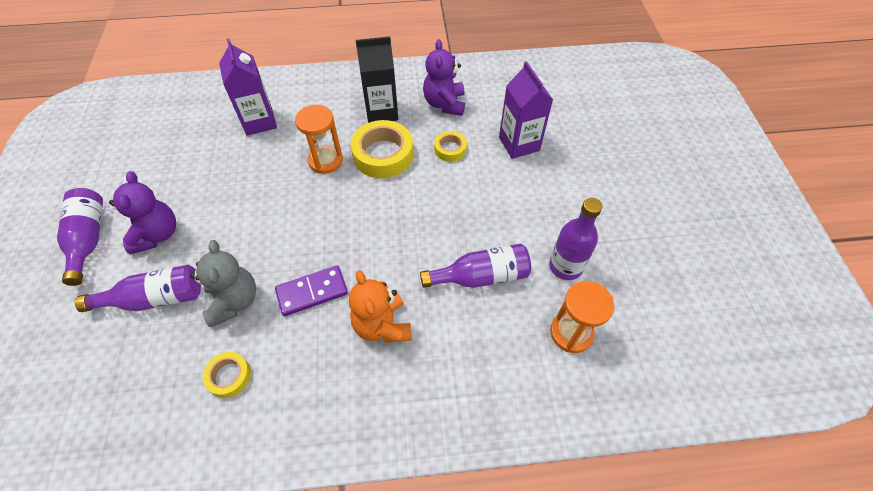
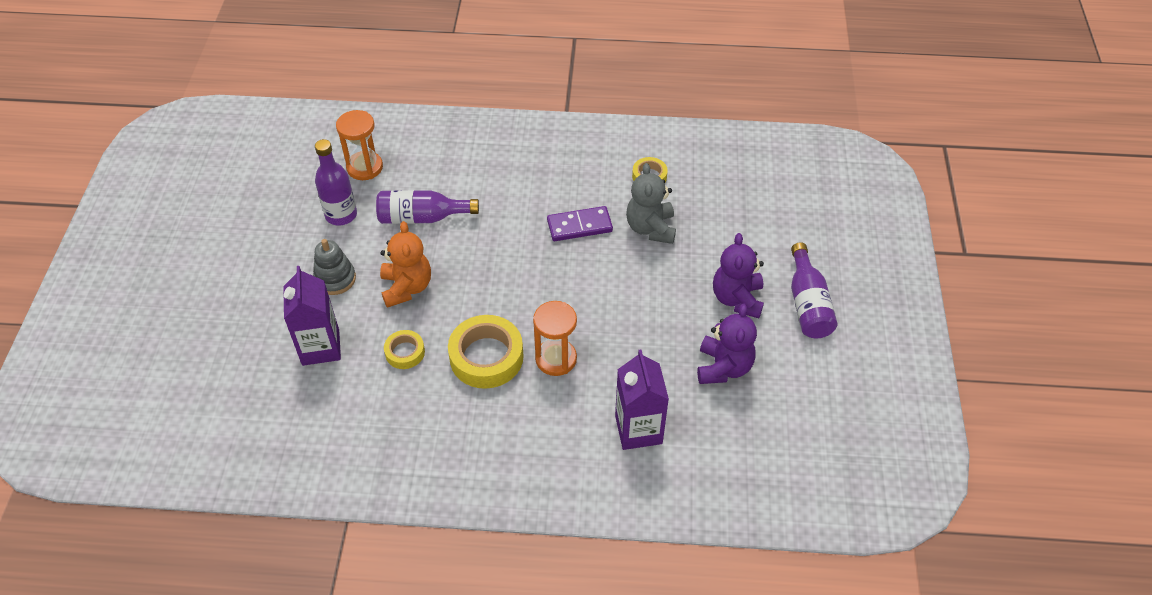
camera: 170 degrees left, 5 degrees down
(155, 298) = (724, 240): purple bottle -> none
(381, 111) = (475, 421): black carton -> none
(382, 325) = (520, 193): orange teddy bear -> orange teddy bear (406, 287)
(444, 104) = (388, 421): purple teddy bear -> purple teddy bear (723, 367)
(536, 200) = (335, 279): none -> grey stacking toy

